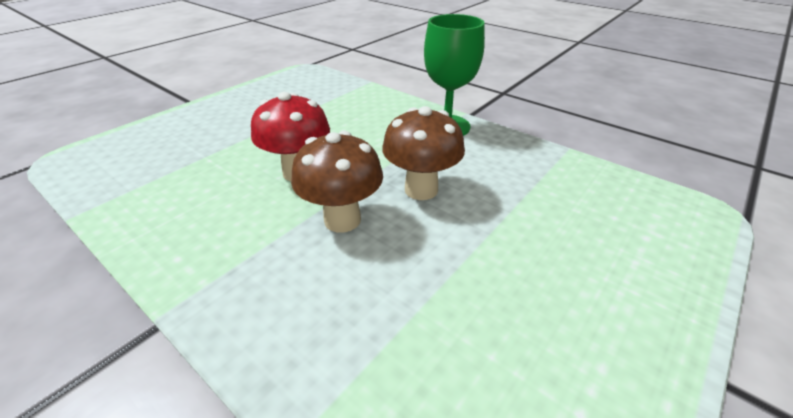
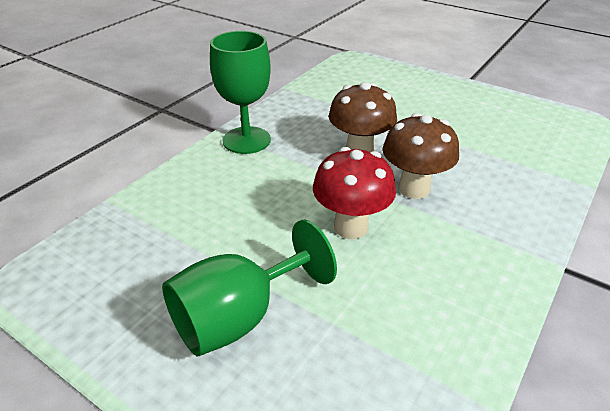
camera: 95 degrees left, 0 degrees up
(235, 124) = (239, 317): none -> green goblet

